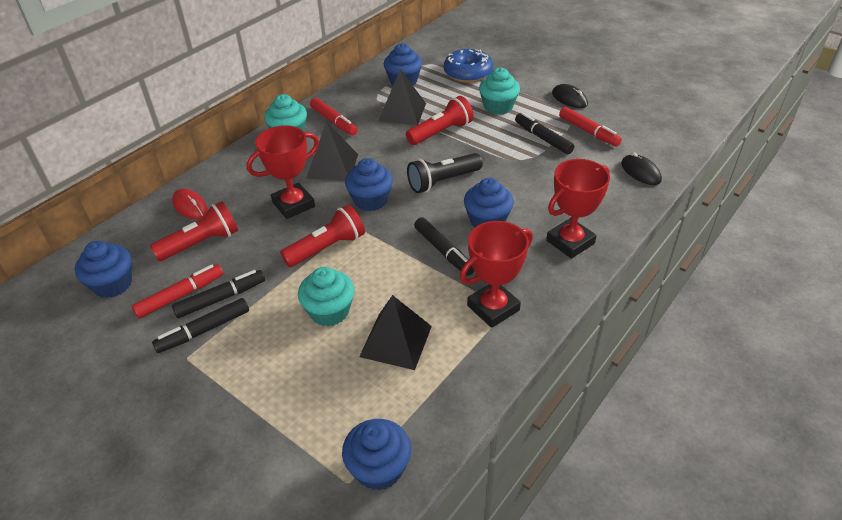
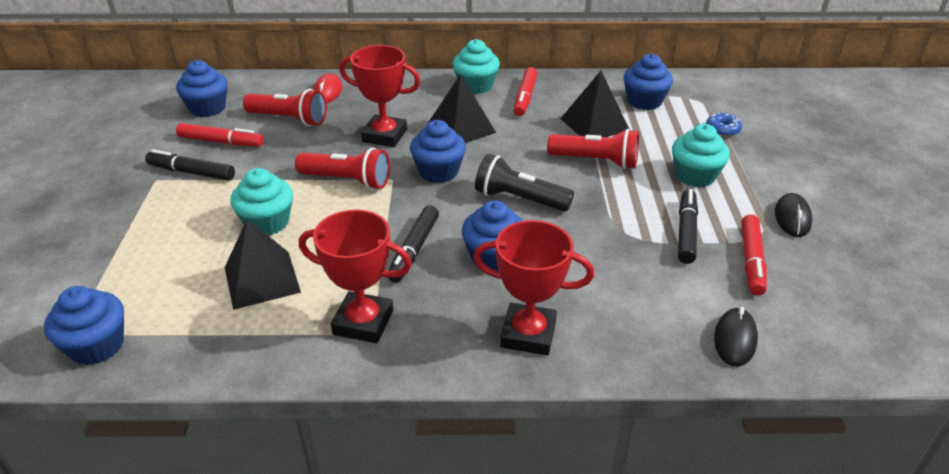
camera: 50 degrees right, 5 degrees down
(220, 299) = (234, 161): black marker -> none
(468, 73) = (722, 130): blue donut -> blue donut, size x0.52

